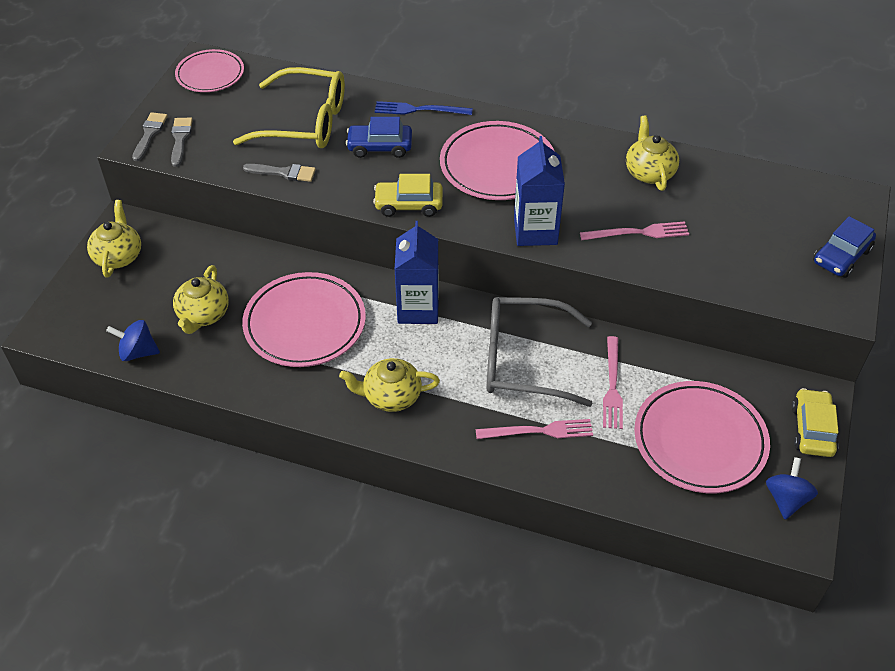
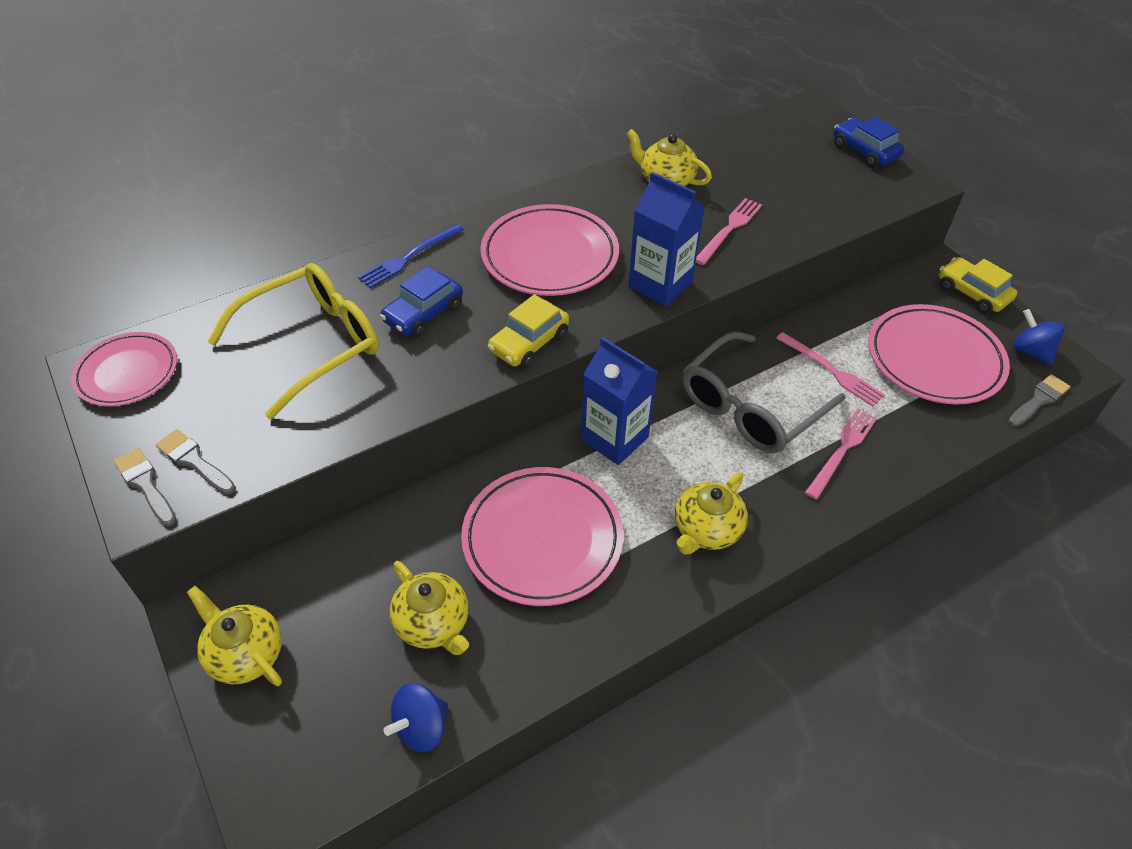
camera: 50 degrees left, 0 degrees up
(284, 173) = (366, 406): grey brush -> grey brush (1039, 400)
(841, 256) = (864, 151): blue car -> blue car turned 150 degrees clockwise

